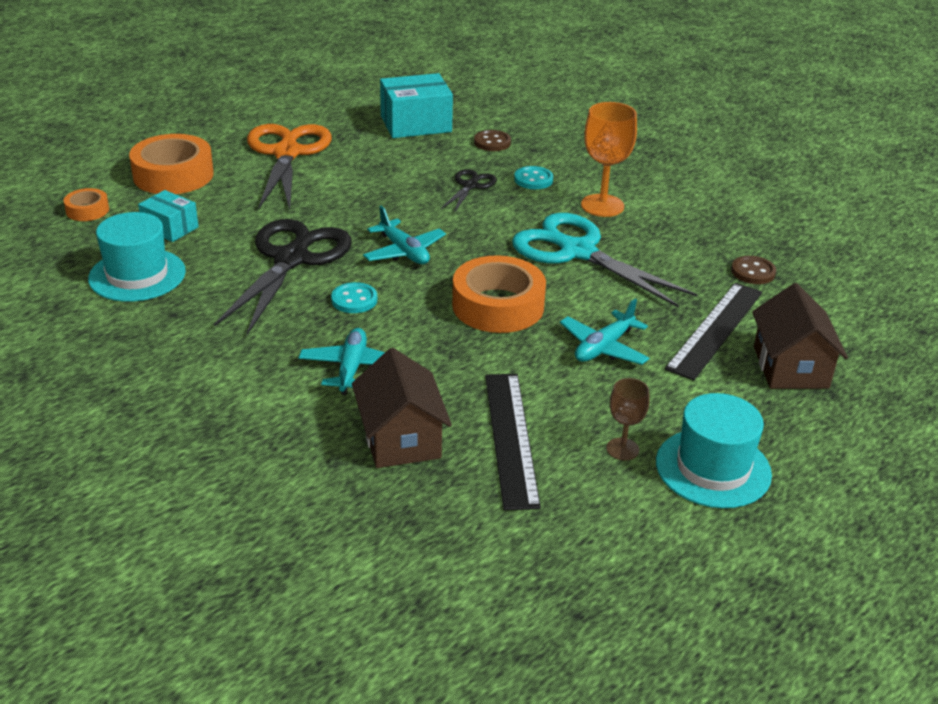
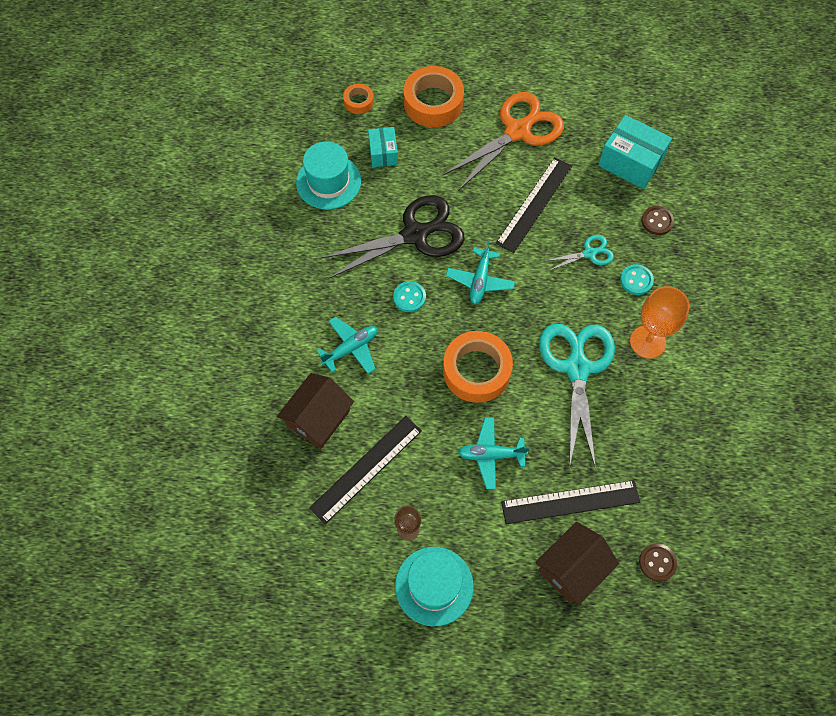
camera: 50 degrees right, 30 degrees up
(375, 184) = (534, 204): none -> black ruler
(470, 185) = (589, 253): black scissors -> turquoise scissors
(753, 272) = (660, 482): brown button -> brown button (657, 562)

